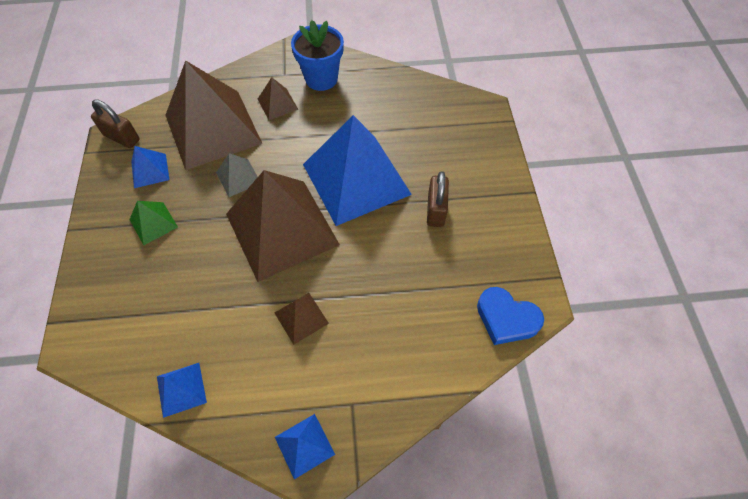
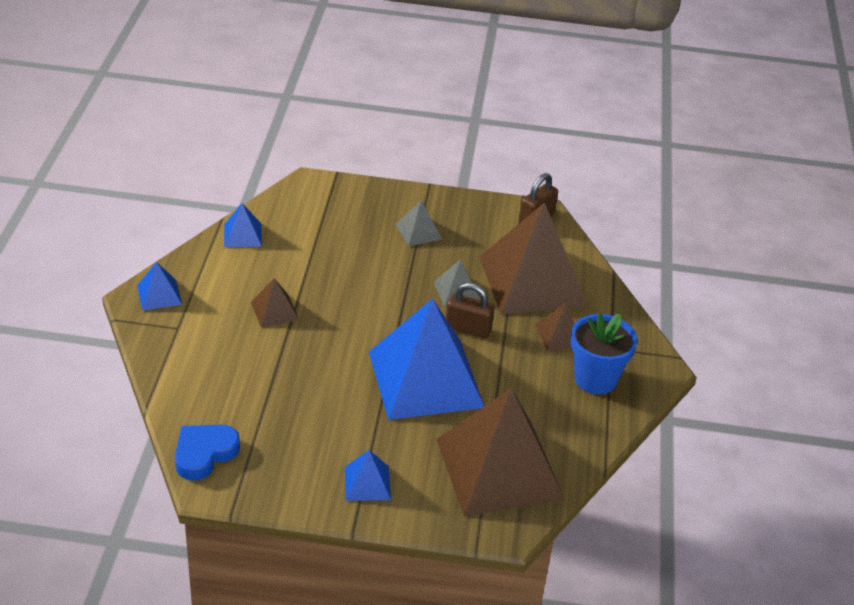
camera: 100 degrees right, 20 degrees down
(150, 170) = (486, 234): blue pyramid -> blue pyramid (367, 483)
(153, 223) = (418, 231): green pyramid -> grey pyramid
(281, 229) = (379, 312): brown pyramid -> brown pyramid (499, 468)
(435, 210) = (359, 434): brown padlock -> brown padlock (468, 329)

